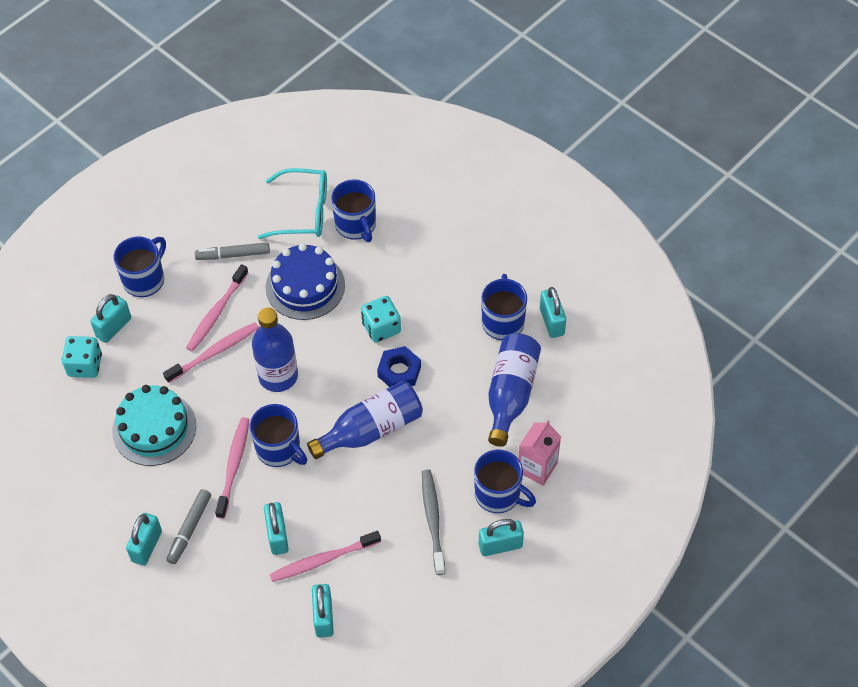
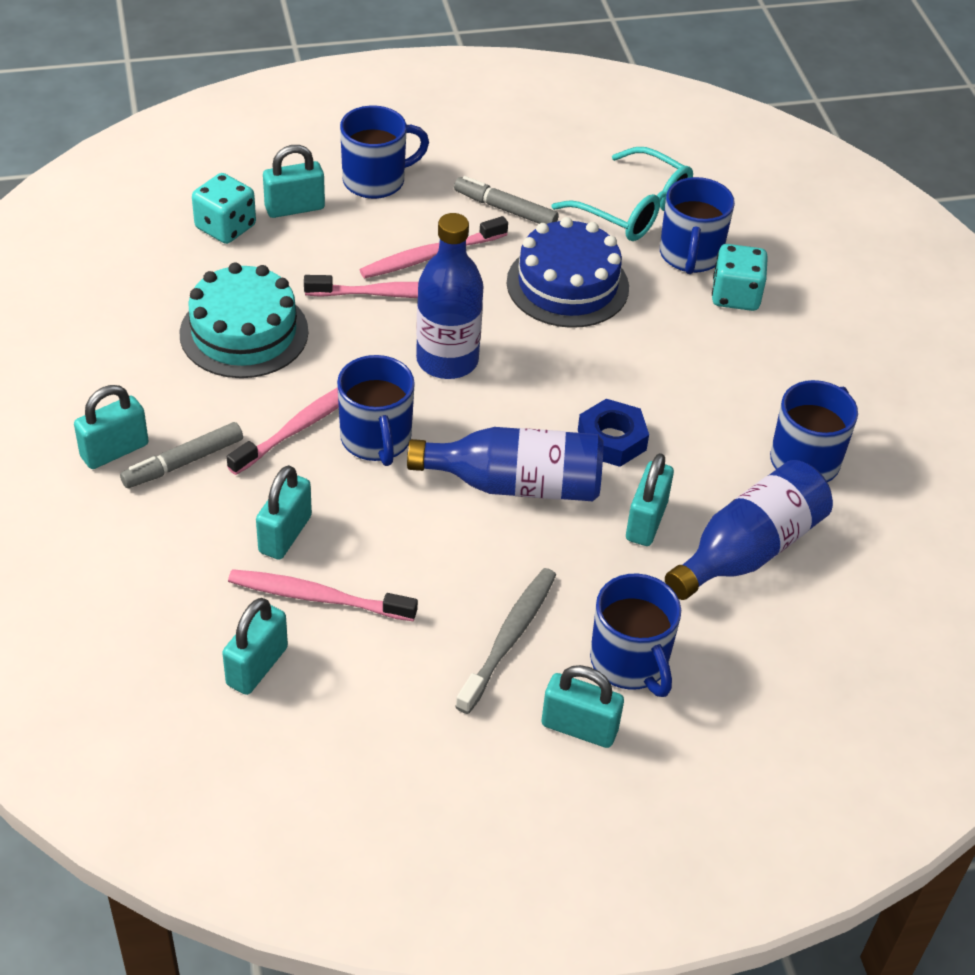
camera: 30 degrees right, 10 degrees down
(381, 328) = (629, 379): turquoise dice -> turquoise dice (735, 296)
(537, 467) = (715, 661): pink carton -> none
(552, 321) = (879, 497): turquoise padlock -> turquoise padlock (646, 521)

